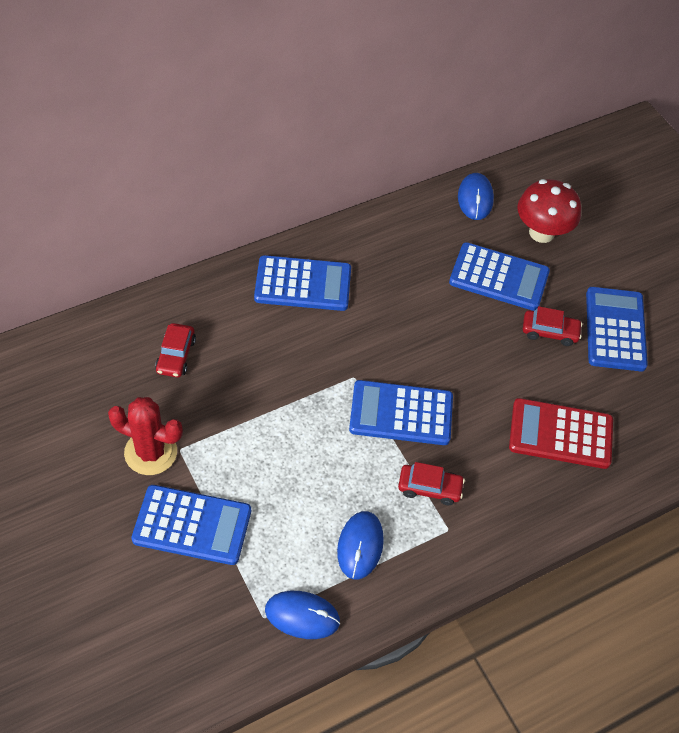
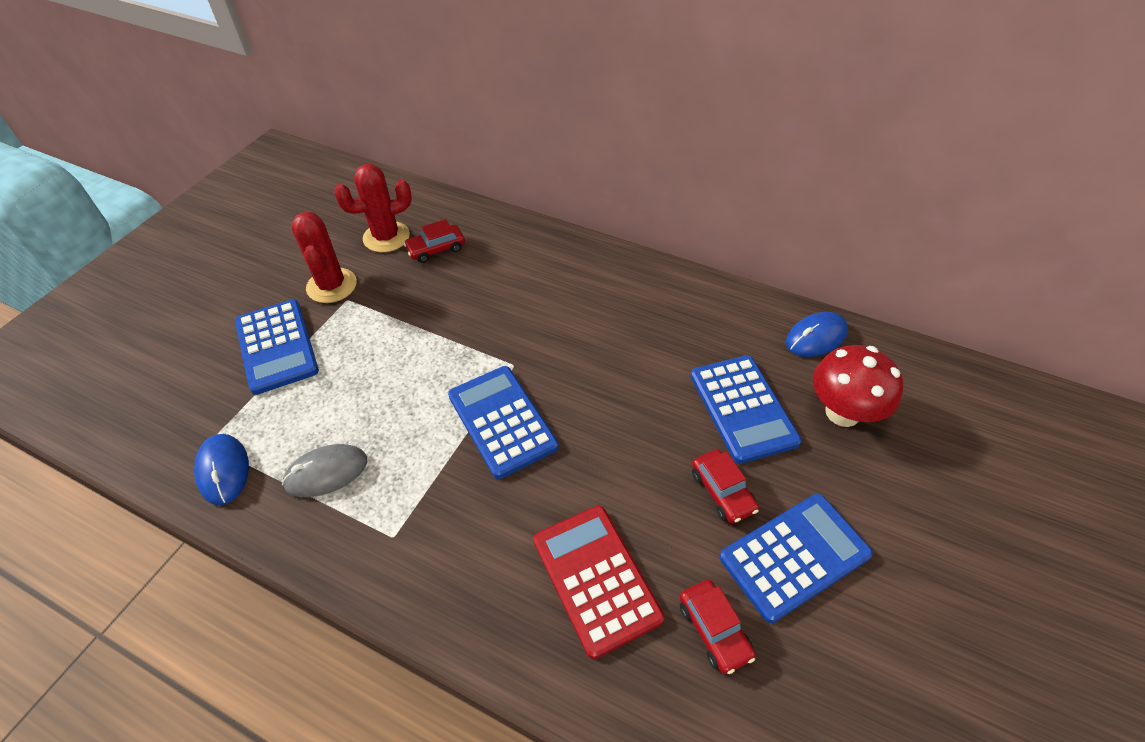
camera: 60 degrees right, 5 degrees down
(123, 382) = (386, 237): none -> red cactus
(303, 284) = (580, 279): blue calculator -> none
(360, 546) = (326, 472): blue mouse -> grey mouse
(429, 488) = (432, 492): red car -> red car (714, 630)

